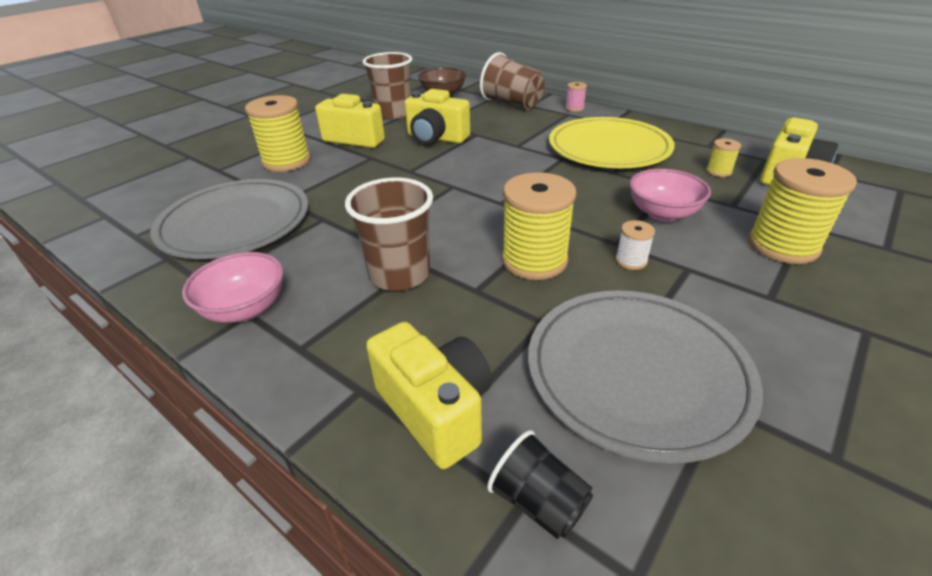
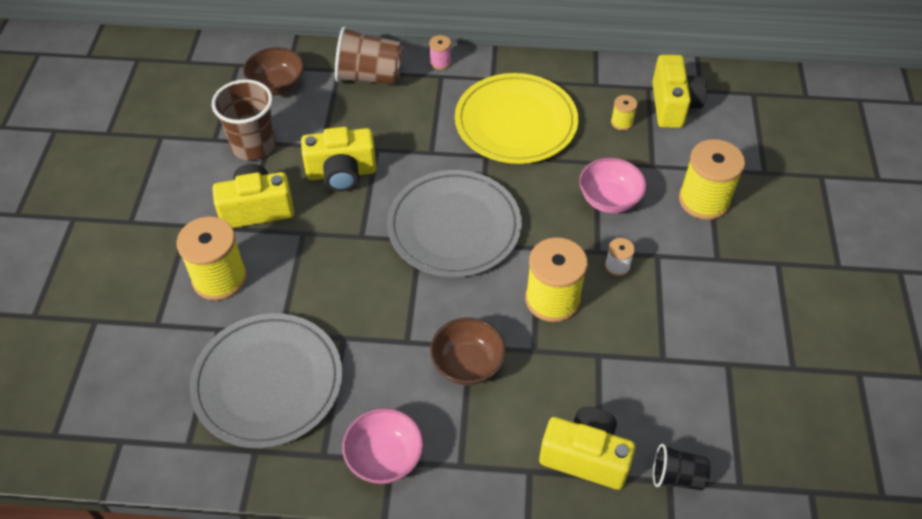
camera: 35 degrees left, 15 degrees up
(400, 274) = (467, 364): brown cup -> brown bowl
(636, 372) = (675, 365): grey plate -> grey plate (454, 227)

